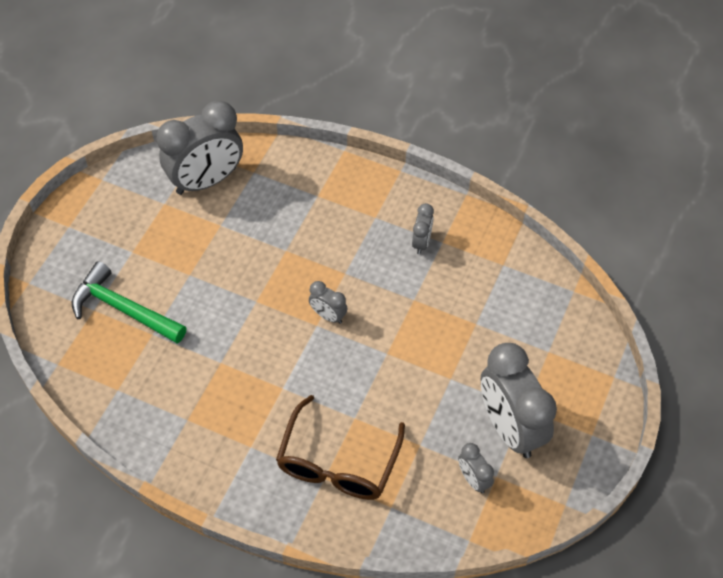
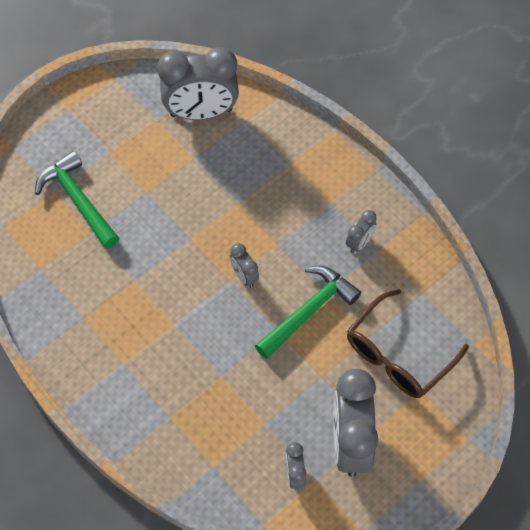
camera: 25 degrees right, 5 degrees up
(338, 461) = (188, 408): brown glasses -> brown glasses (398, 354)
(407, 323) = (308, 311): none -> green hammer

